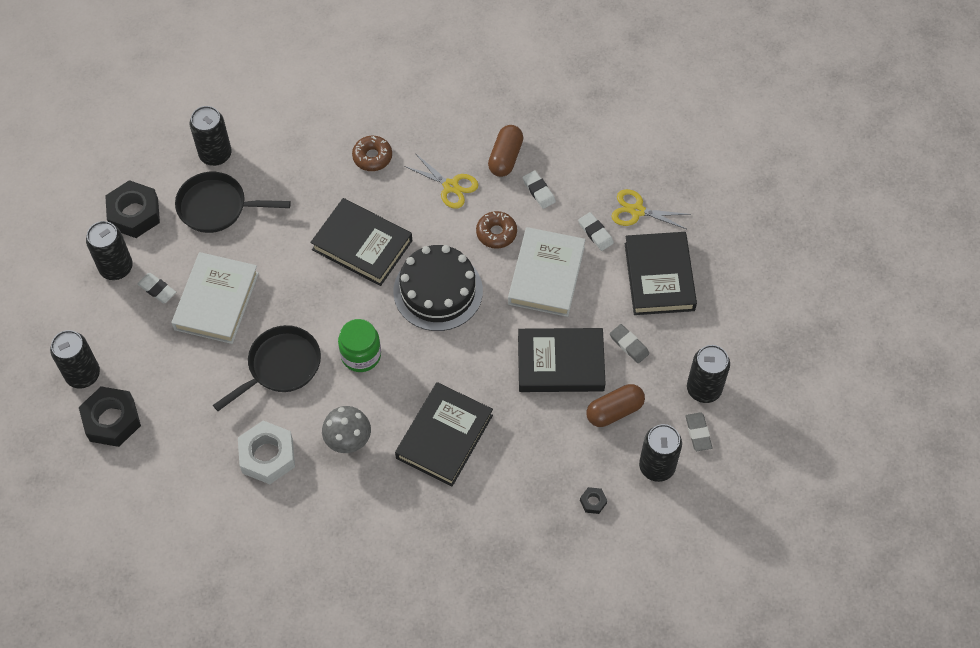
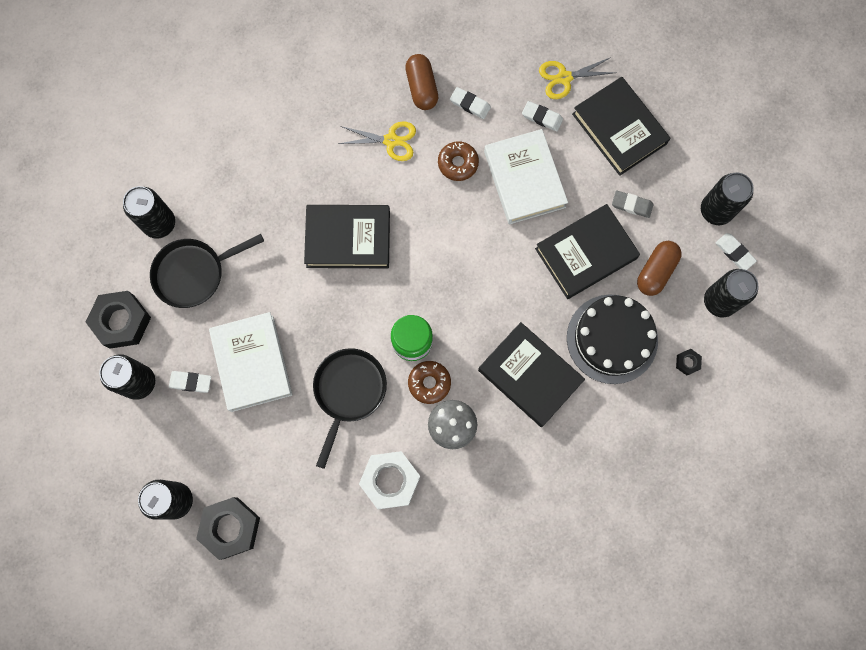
camera: 30 degrees left, 15 degrees up
(372, 157) = (304, 150): brown donut -> brown donut (429, 383)
(438, 291) = (441, 245): black cake -> black cake (612, 339)
(444, 437) = (530, 375): black book -> black book turned 45 degrees counterclockwise
(698, 433) = (734, 252): grey eraser -> white eraser

